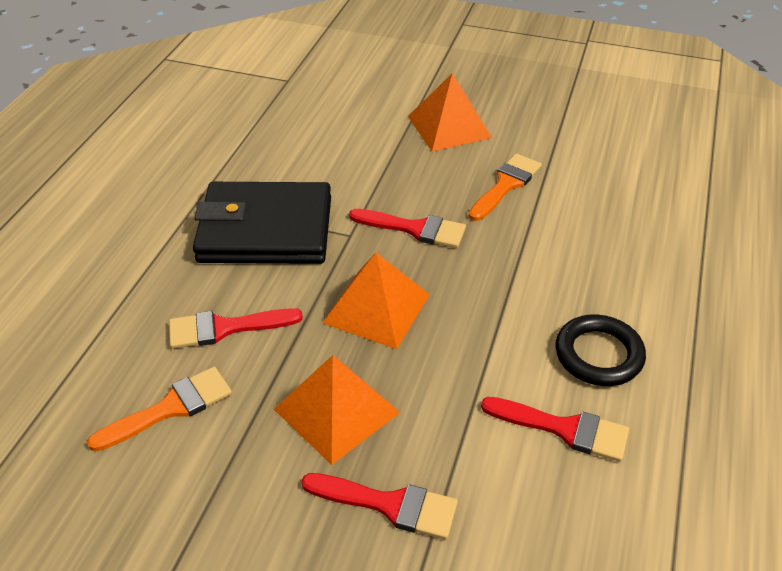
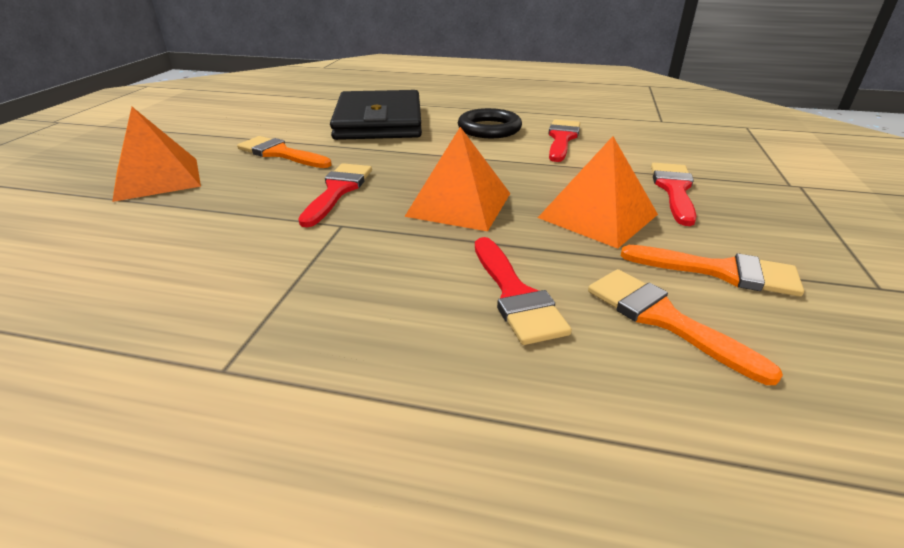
camera: 95 degrees left, 10 degrees down
(217, 474) = (720, 271): none -> orange brush
(265, 230) = (318, 285): black wallet -> black wallet (379, 122)

